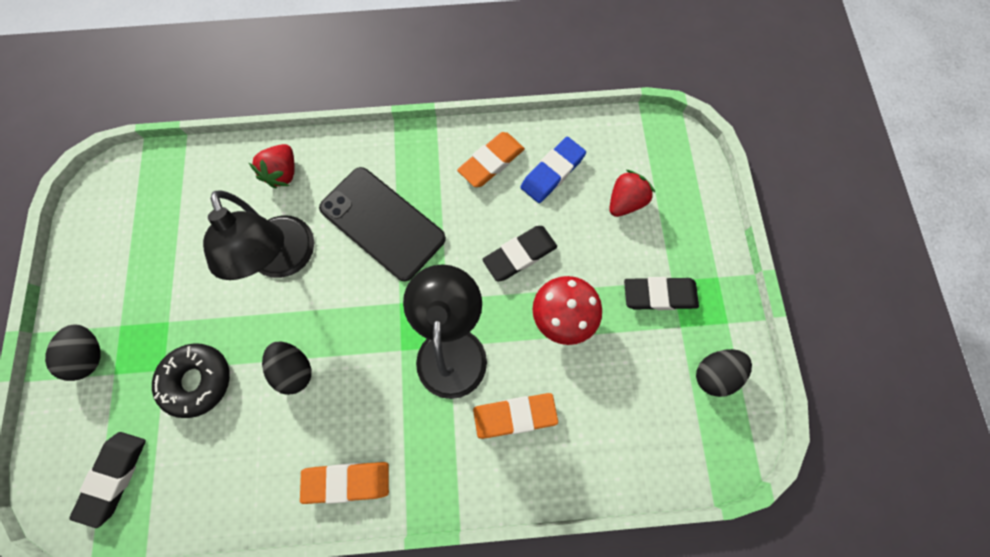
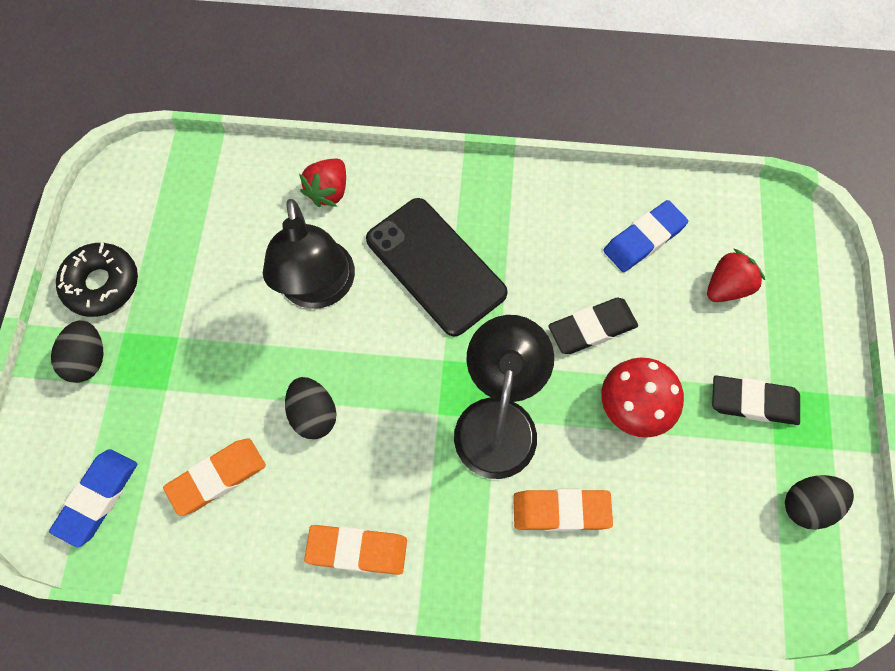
camera: 10 degrees right, 5 degrees down
(114, 477) = (97, 498): black eraser -> blue eraser
(198, 380) = (203, 408): black donut -> black donut (102, 284)
(491, 162) = (572, 216): orange eraser -> orange eraser (217, 477)

